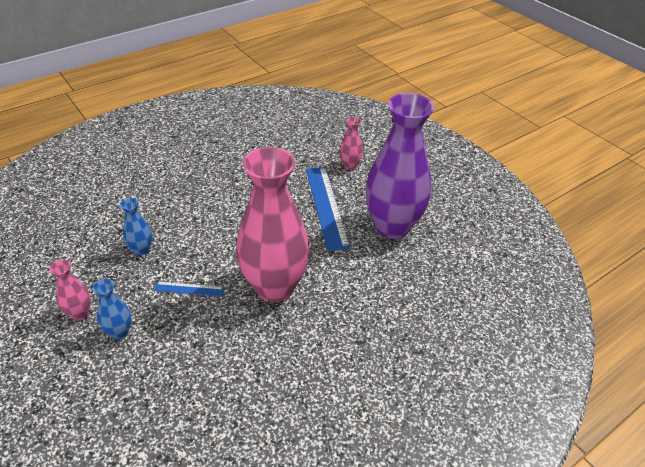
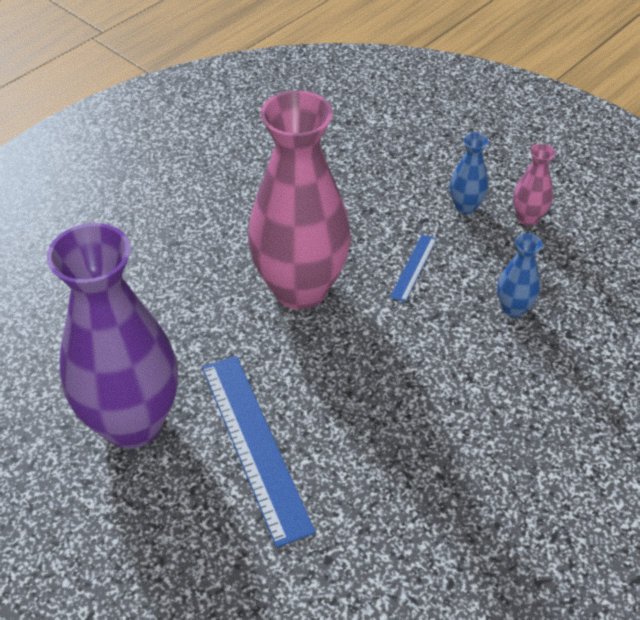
camera: 170 degrees right, 5 degrees up
(189, 289) = (413, 267): blue ruler -> blue ruler turned 60 degrees counterclockwise
(350, 165) = (224, 567): pink vase -> none

